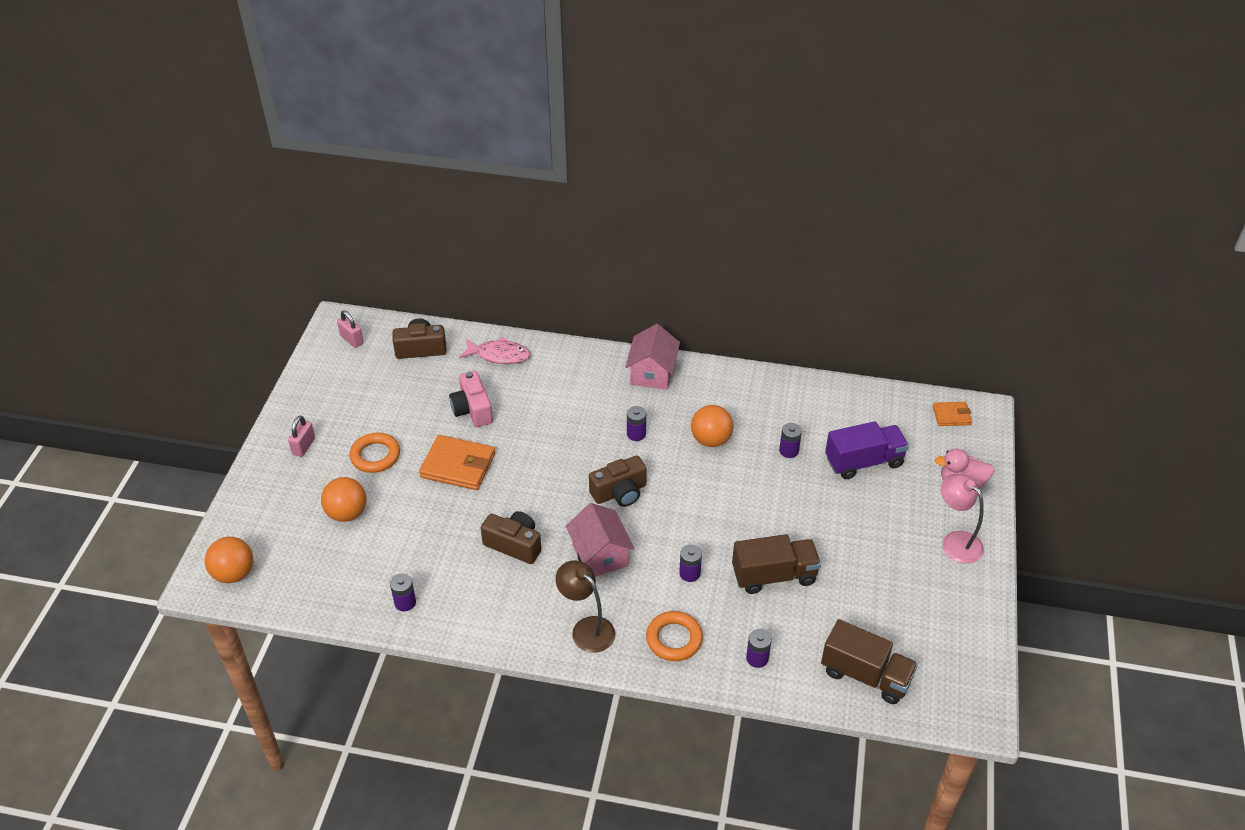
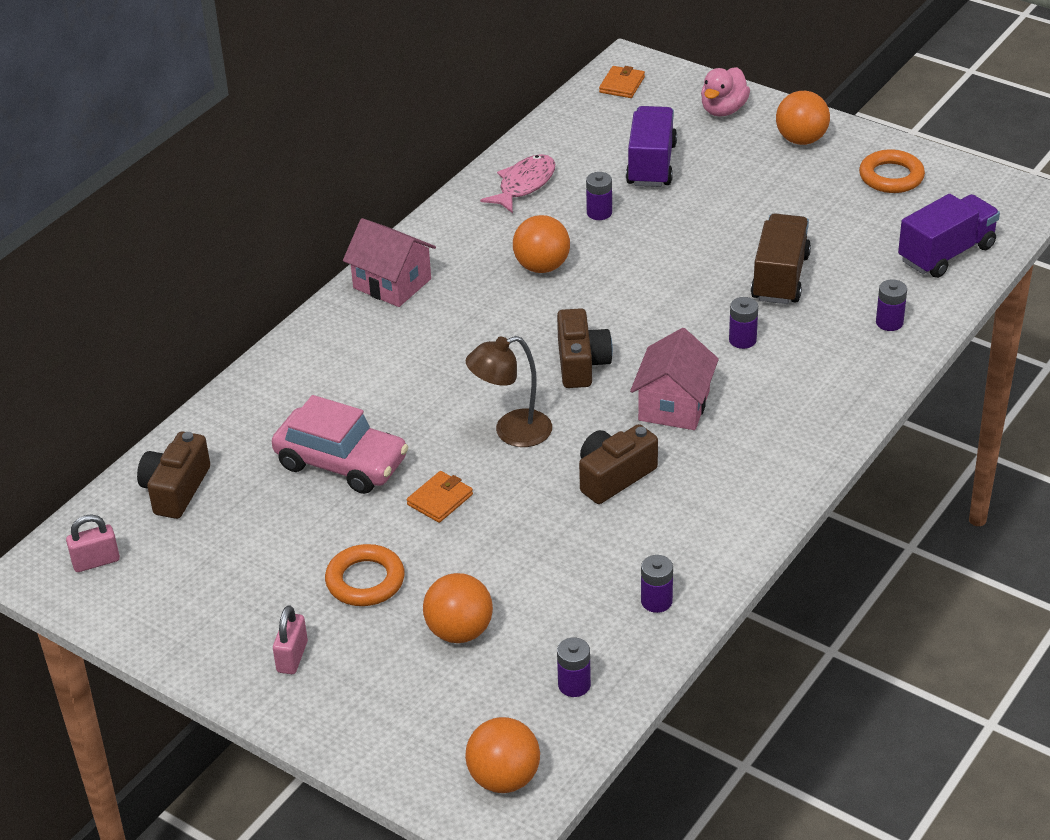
camera: 65 degrees left, 5 degrees down
(304, 446) = (292, 657): pink padlock -> pink padlock turned 60 degrees clockwise
(458, 465) = (440, 499): orange wallet -> orange wallet, size x0.56
(472, 409) = (341, 463): pink camera -> pink car
(499, 355) = (252, 413): pink fish -> pink fish (524, 185)
(586, 628) = (782, 444): brown lamp -> brown lamp (512, 432)
(600, 555) = (674, 405): pink house -> pink house turned 75 degrees counterclockwise
(636, 434) = (490, 324): purple battery -> purple battery (574, 685)
(674, 639) = (832, 378): orange ring -> orange ring (891, 177)
(865, 675) = (946, 254): brown truck -> purple truck
(955, 541) = (801, 140): pink lamp -> orange ball

